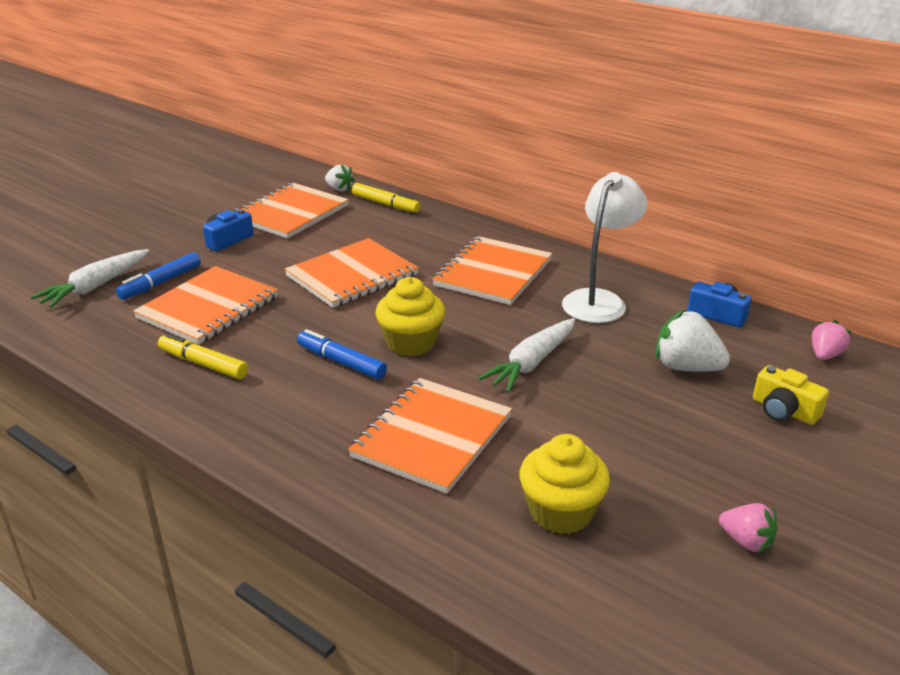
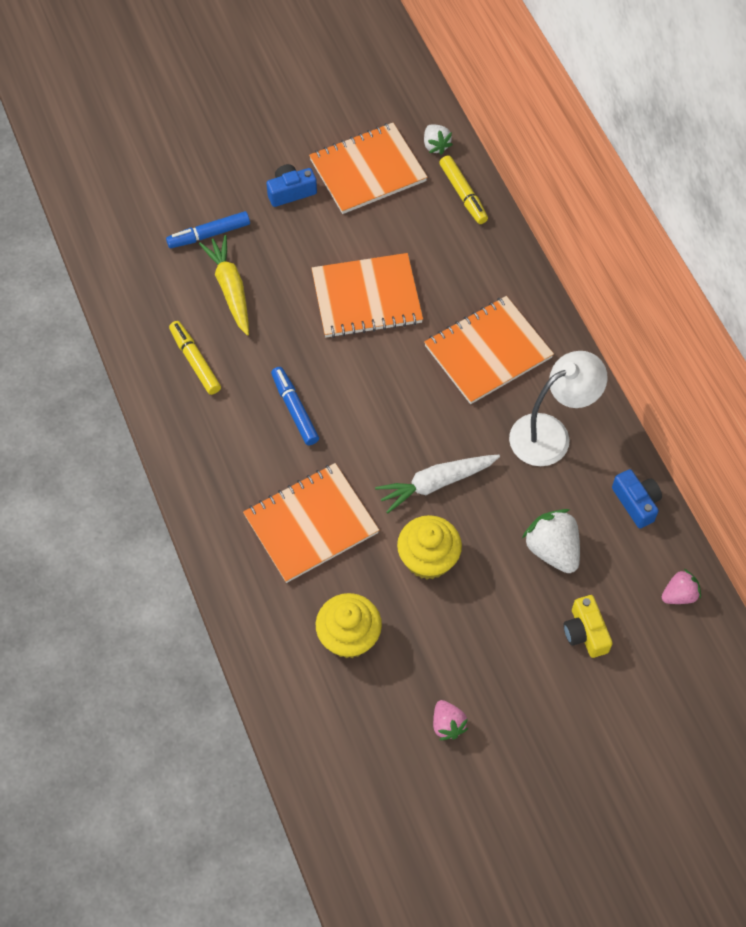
camera: 30 degrees right, 30 degrees up
(95, 287) = (157, 216): white carrot -> none
(208, 308) = (230, 289): orange notebook -> yellow carrot
(411, 343) = (360, 412): yellow cupcake -> yellow cupcake (428, 559)

